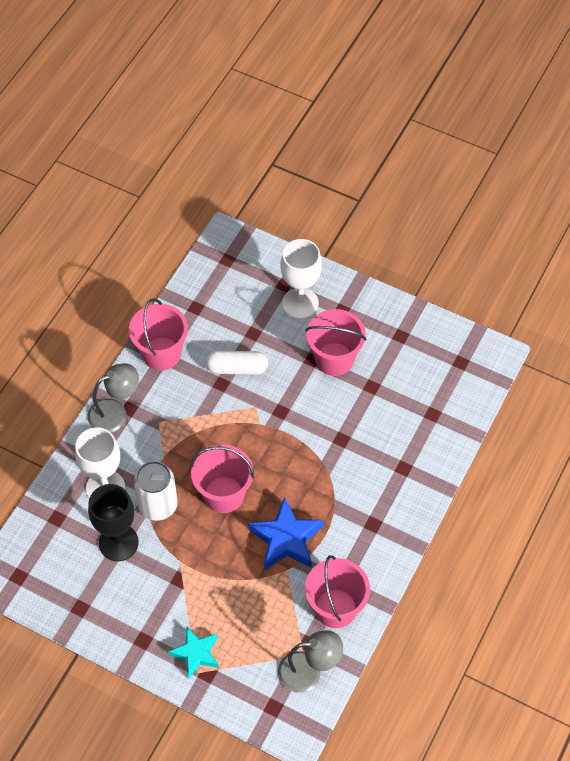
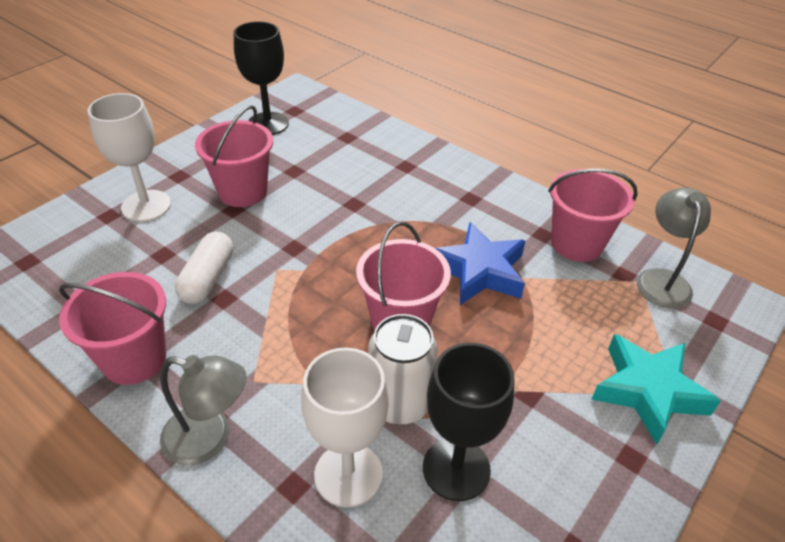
camera: 80 degrees left, 15 degrees down
(115, 412) = (210, 439): grey lamp -> grey lamp turned 120 degrees clockwise
(196, 653) = (648, 391): turquoise star -> turquoise star, size x1.52
(432, 348) = (268, 124): none -> black goblet

